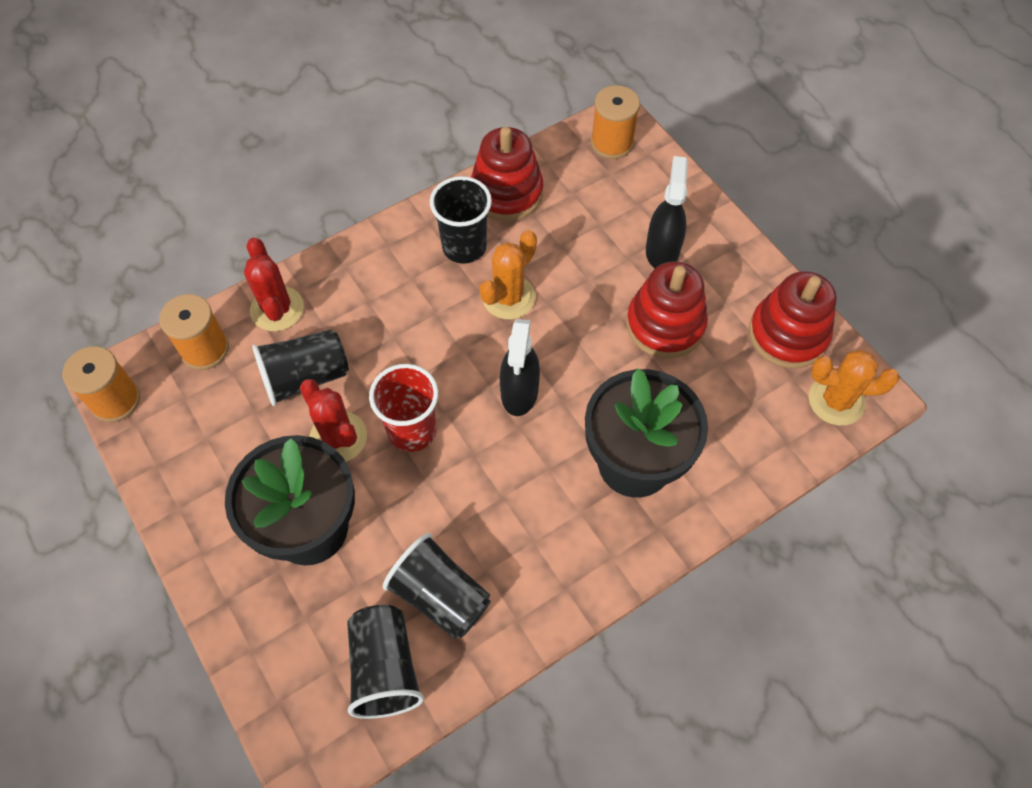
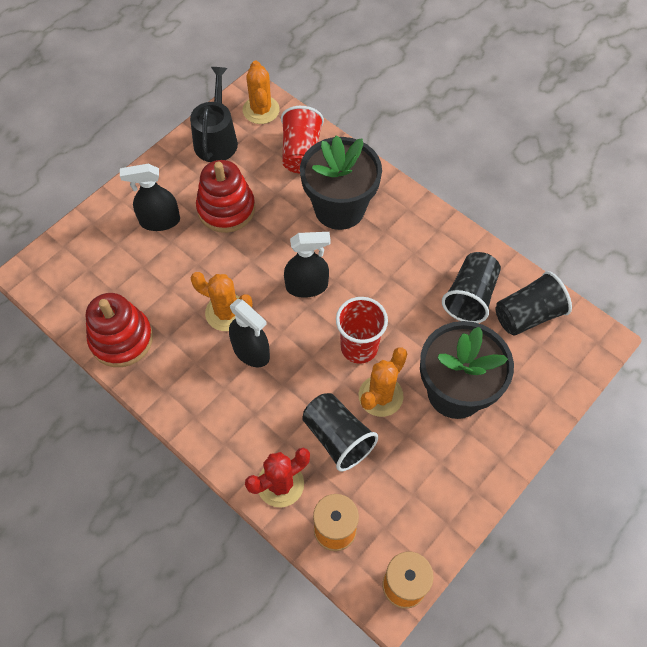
camera: 105 degrees left, 0 degrees up
(338, 437) = (380, 396): red cactus -> orange cactus
(447, 313) = (251, 351): none -> black spray bottle
(464, 247) = (184, 356): black cup -> none
(611, 143) = (54, 273): orange spool -> none
(746, 436) = (301, 152): none -> red cup
(788, 334) = (216, 139): red stacking toy -> black watering can

